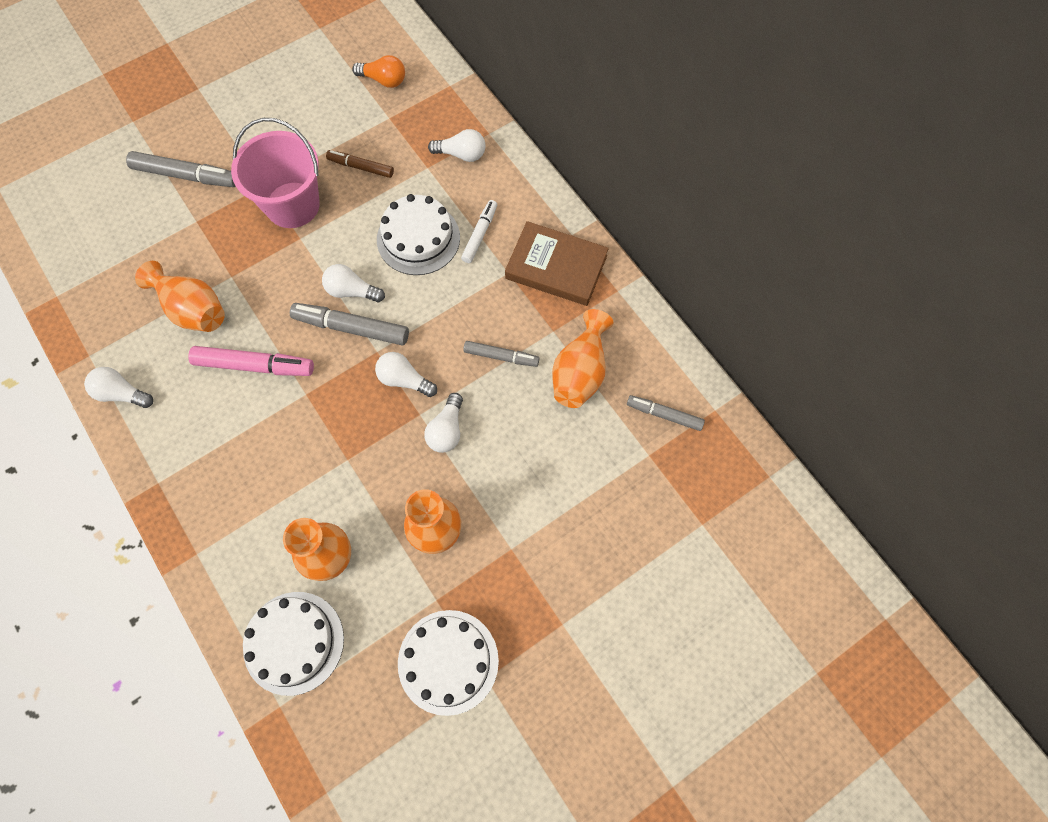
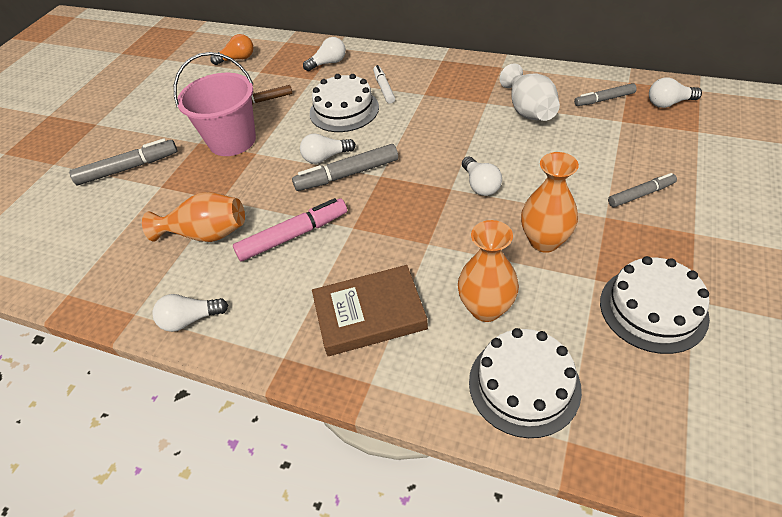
camera: 30 degrees left, 20 degrees down
(404, 380) = (418, 178): white light bulb -> white light bulb (669, 103)
(501, 356) = (469, 131): grey marker -> grey marker (641, 194)
(556, 267) = (451, 77): brown book -> brown book (369, 314)
(580, 372) = (528, 110): orange vase -> white vase

